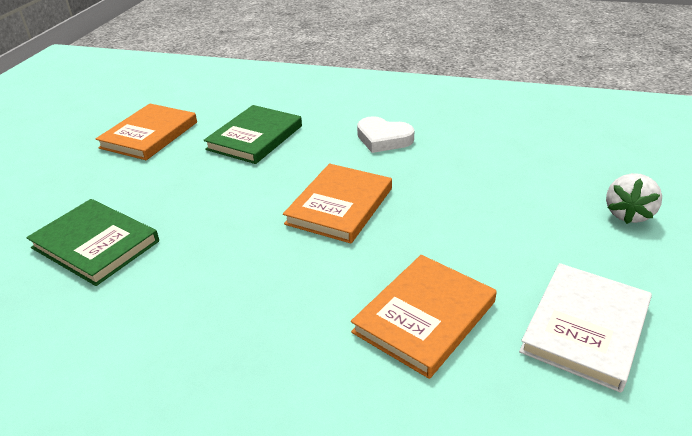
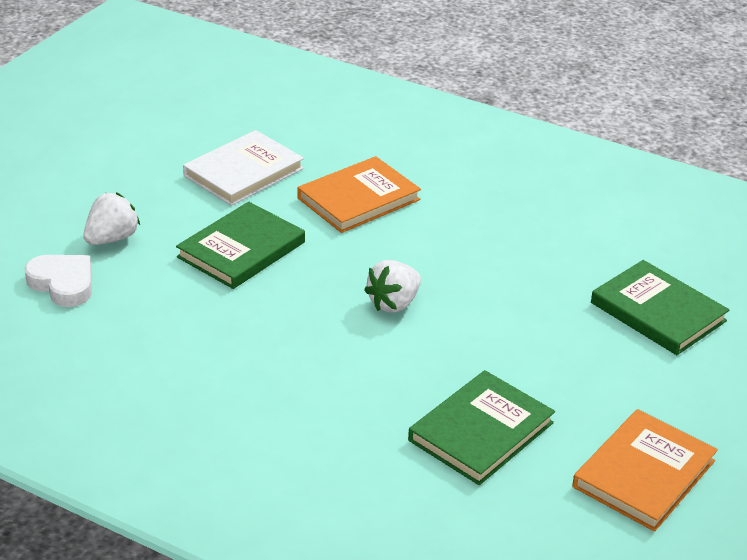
camera: 170 degrees left, 0 degrees up
(340, 206) = (394, 303): orange book -> white strawberry
(383, 139) = (301, 388): white heart -> white heart (63, 284)
(503, 227) = (241, 250): none -> green book

